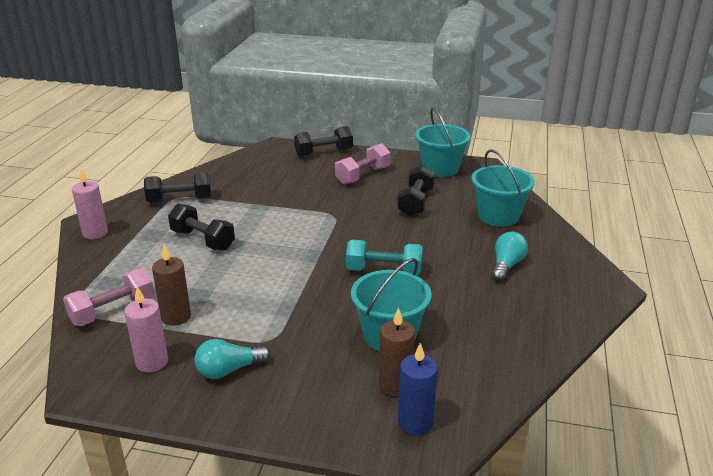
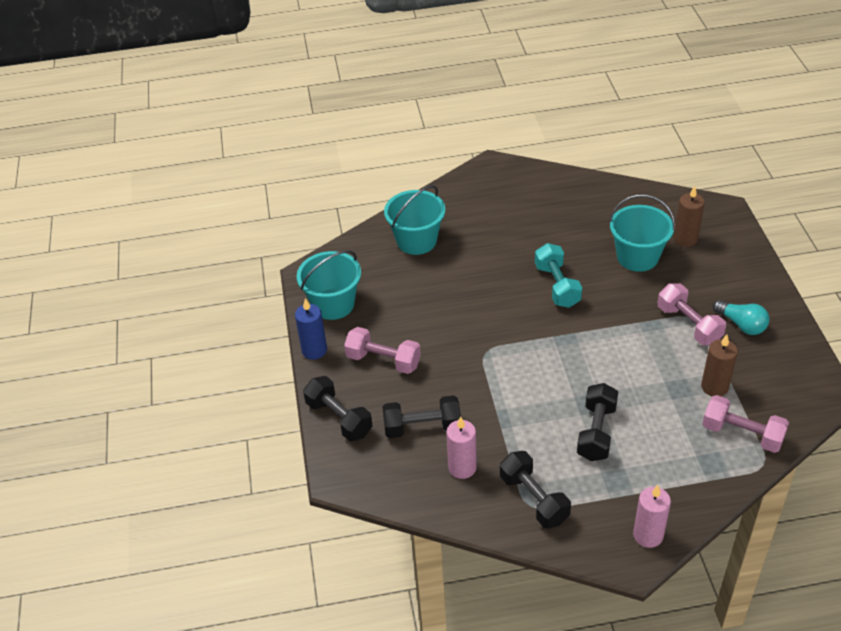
camera: 110 degrees left, 15 degrees up
(152, 362) = (771, 372): pink candle -> pink candle (462, 467)
(263, 332) = (689, 325): none -> pink dumbbell
(415, 202) = (422, 301): black dumbbell -> black dumbbell (422, 427)
(415, 422) = (709, 221): blue candle -> blue candle (314, 350)
(506, 265) = (499, 219): turquoise light bulb -> none

